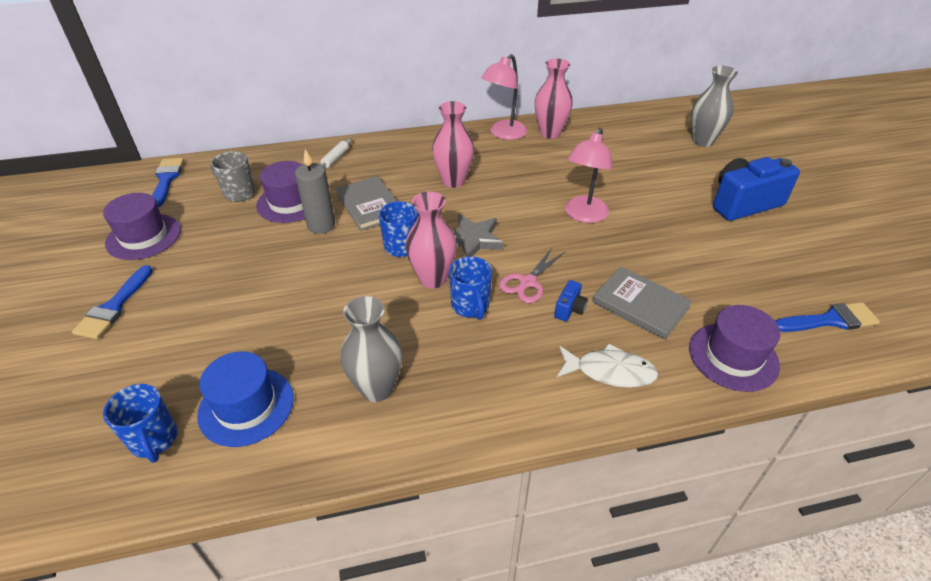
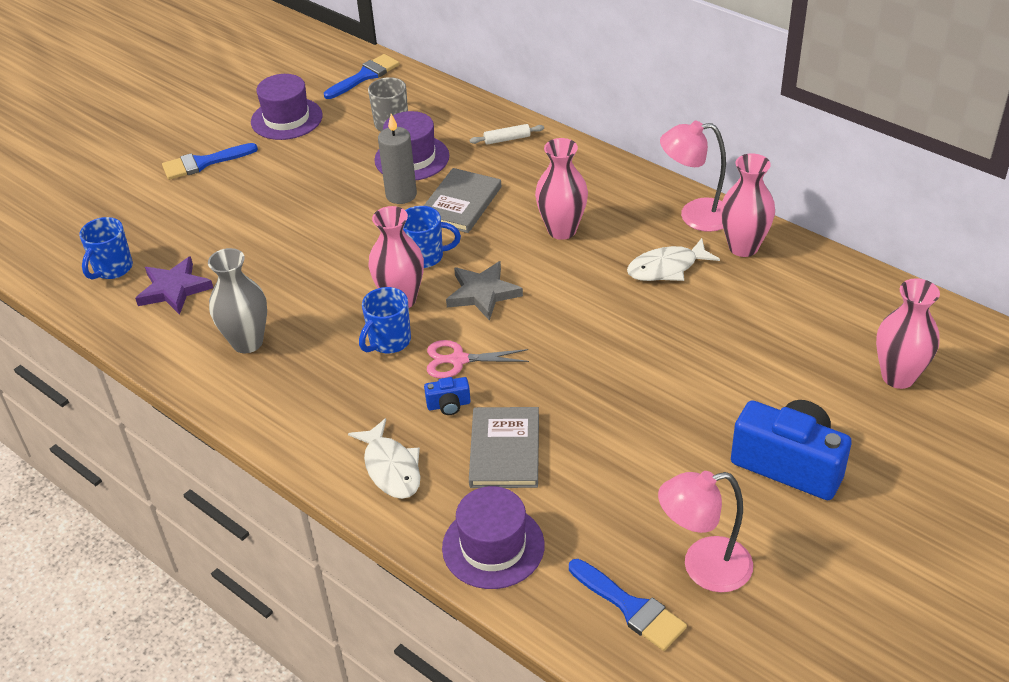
camera: 55 degrees right, 0 degrees up
(246, 406) = (174, 289): blue hat -> purple star
(536, 163) = (666, 268): none -> white fish
(583, 215) = (609, 347): pink lamp -> pink lamp (703, 567)
(702, 141) = (898, 376): grey vase -> pink vase

